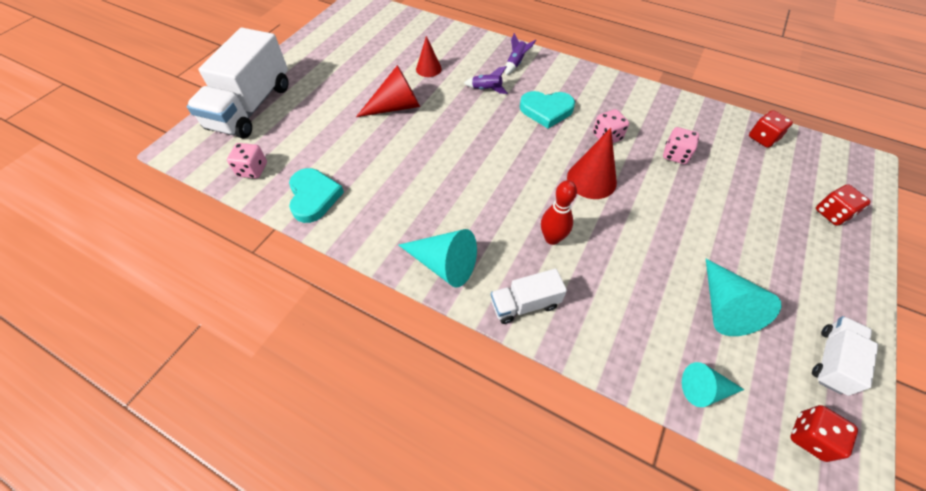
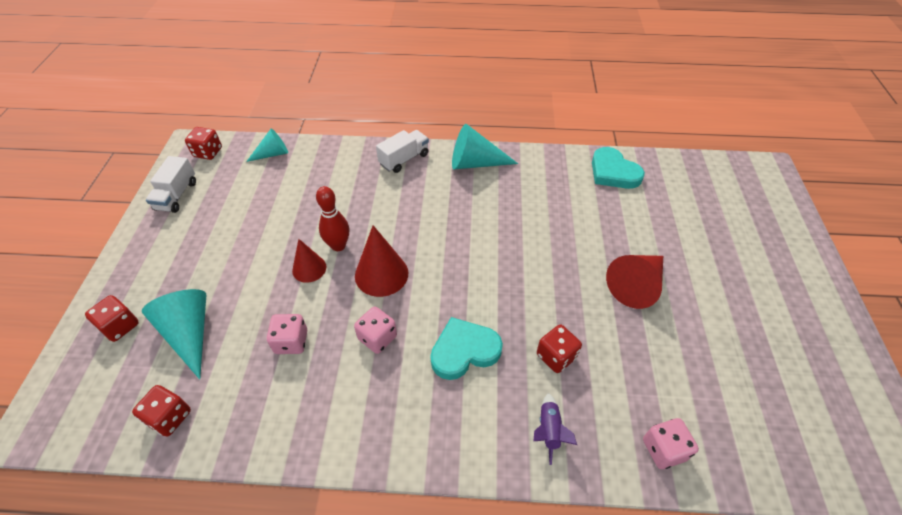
camera: 155 degrees right, 5 degrees down
(251, 107) = (772, 227): white truck -> none
(252, 170) = (686, 174): pink dice -> pink dice (663, 449)
(428, 69) = (655, 363): red cone -> red cone (309, 268)
(487, 89) = (556, 356): purple rocket -> red dice
(552, 238) = (401, 207): red bowling pin -> red bowling pin (338, 246)
(724, 307) = (253, 204): turquoise cone -> turquoise cone (189, 333)

